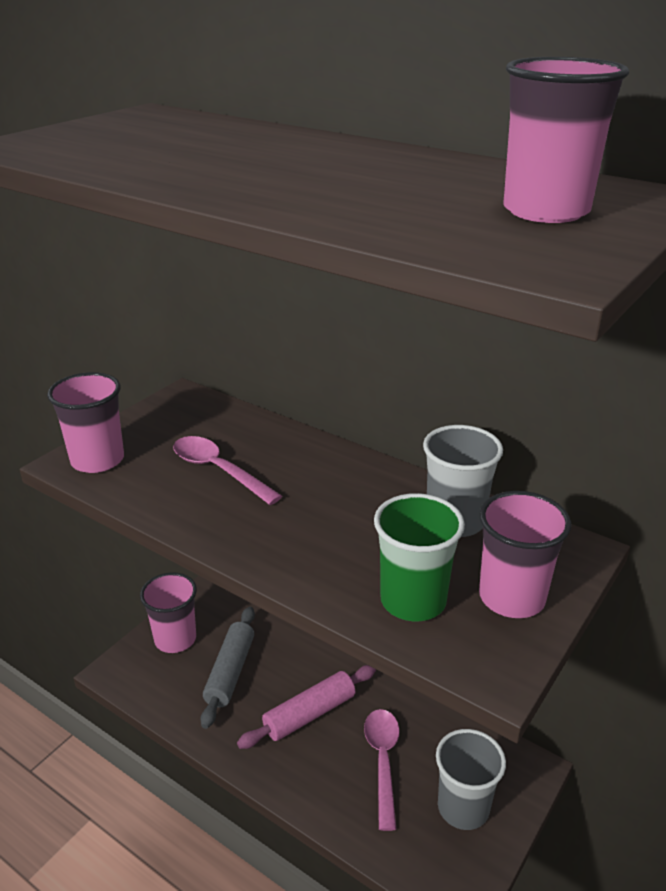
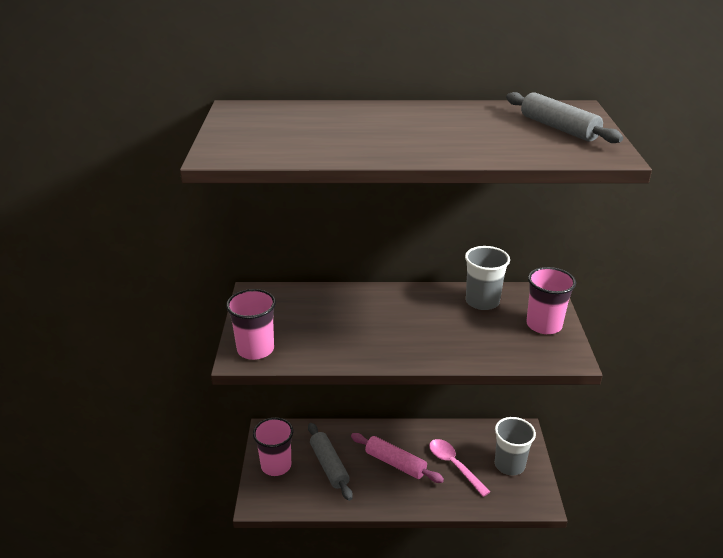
camera: 35 degrees left, 0 degrees up
(218, 470) = (335, 326): pink spoon -> none
(309, 714) = (395, 463): pink rolling pin -> pink rolling pin turned 75 degrees counterclockwise
(413, 600) = (507, 345): green cup -> none
(546, 211) = (558, 128): pink cup -> grey rolling pin

